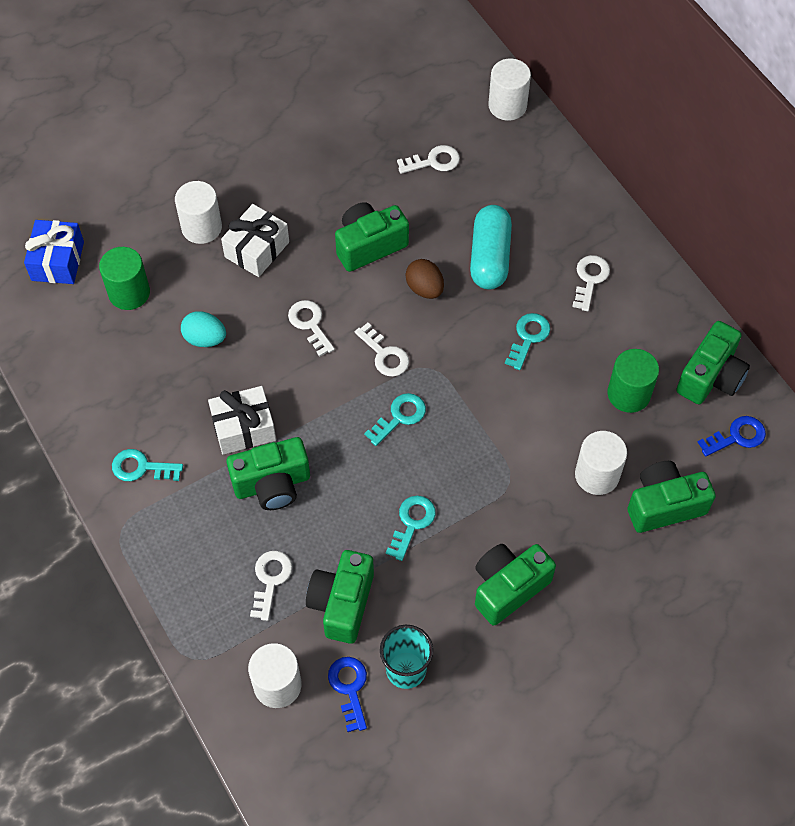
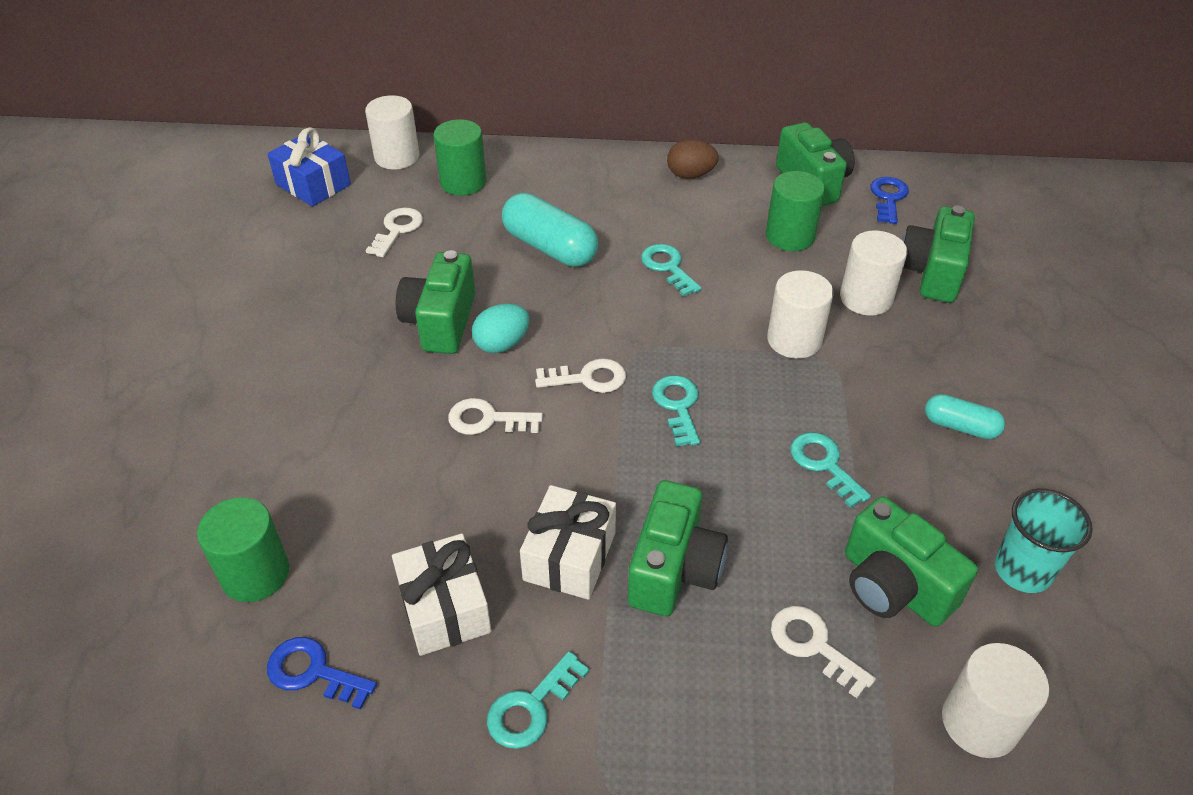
camera: 55 degrees left, 15 degrees down
(58, 261) = (114, 632): blue gift -> blue gift (313, 184)
(201, 227) = (251, 449): white cylinder -> white cylinder (794, 340)
(205, 339) = (406, 528): turquoise egg -> turquoise egg (502, 344)
(257, 249) = (340, 415): white gift -> white gift (444, 608)
(349, 688) = (1022, 642): blue key -> blue key (313, 672)
(424, 288) = (538, 308): brown egg -> brown egg (690, 175)
(508, 587) = (960, 426): green camera -> turquoise capsule
(514, 162) = (463, 182): none -> green cylinder
(590, 279) = (642, 200): white key -> none

